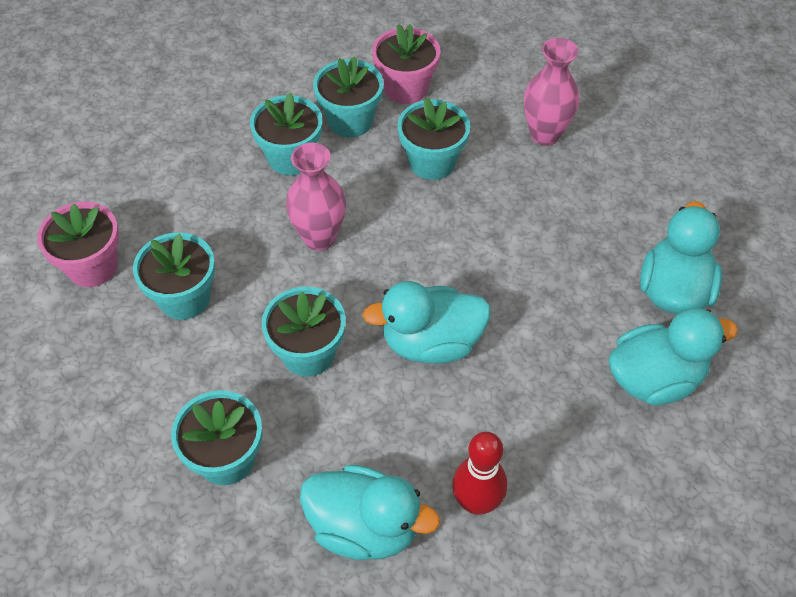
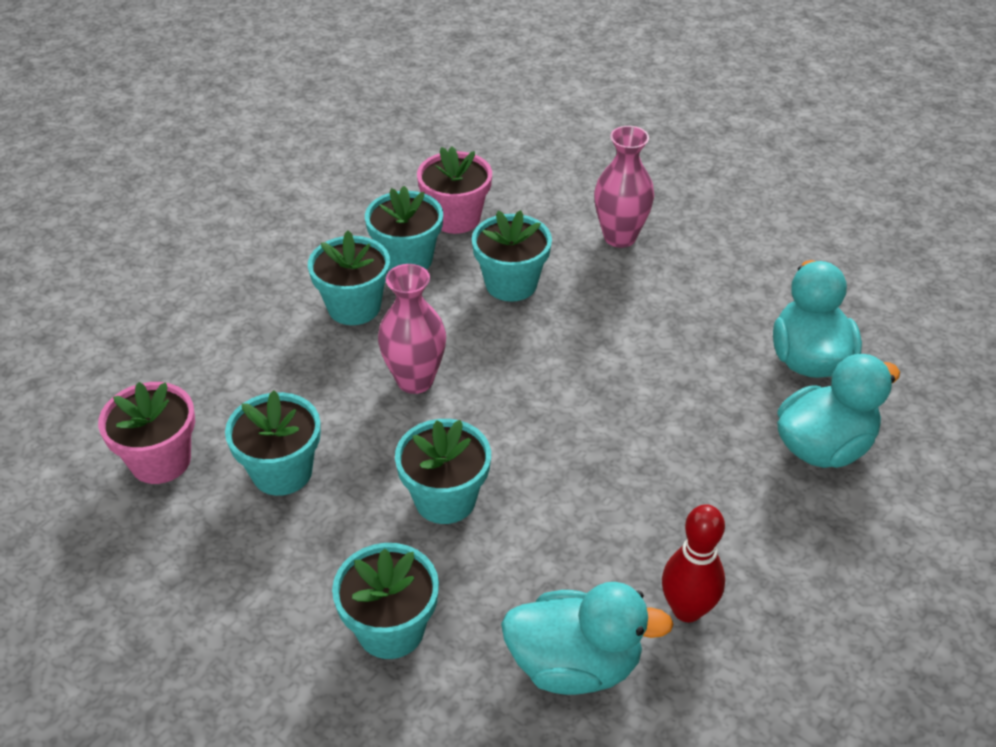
camera: 15 degrees left, 10 degrees down
(431, 343) = (577, 460): turquoise duck -> none

